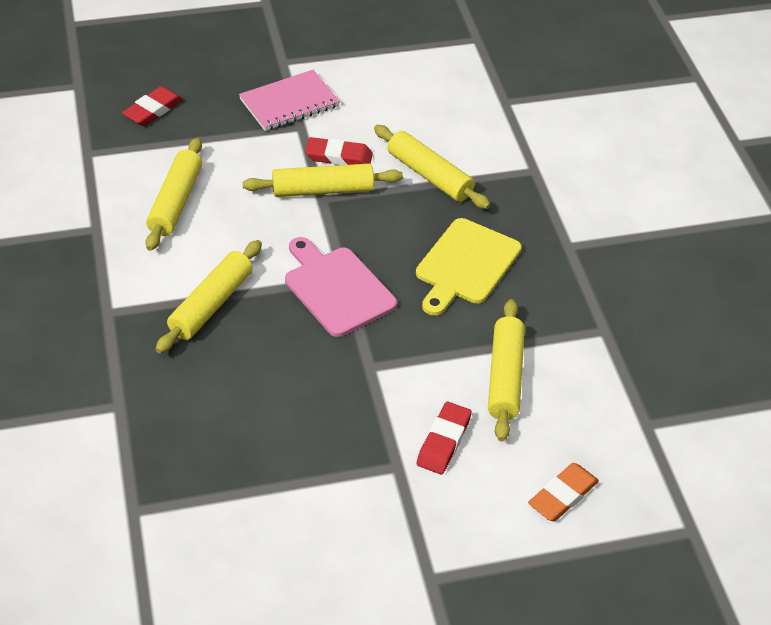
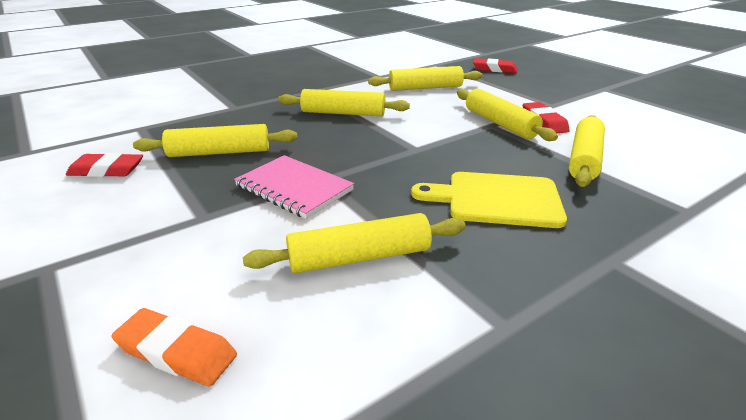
camera: 70 degrees right, 15 degrees down
(260, 438) = (219, 152): none -> yellow rolling pin
(289, 103) = (568, 98): pink notebook -> pink notebook (294, 188)
(336, 289) = (400, 148): pink cutting board -> none
(444, 441) = (244, 236): red eraser -> red eraser (106, 170)

